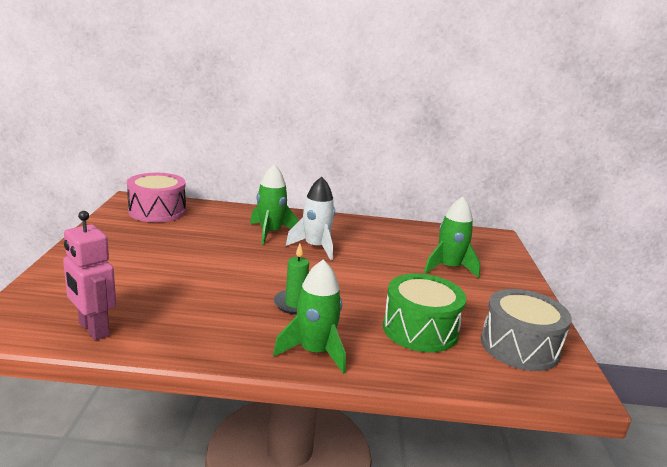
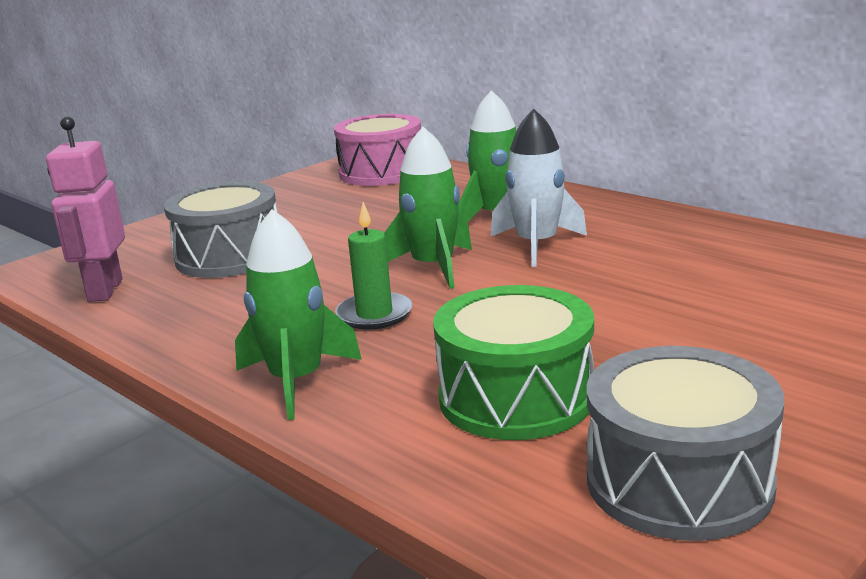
camera: 45 degrees right, 0 degrees up
(147, 286) = (229, 256): none -> grey drum
(449, 268) = (752, 317): green rocket -> green rocket (433, 267)

